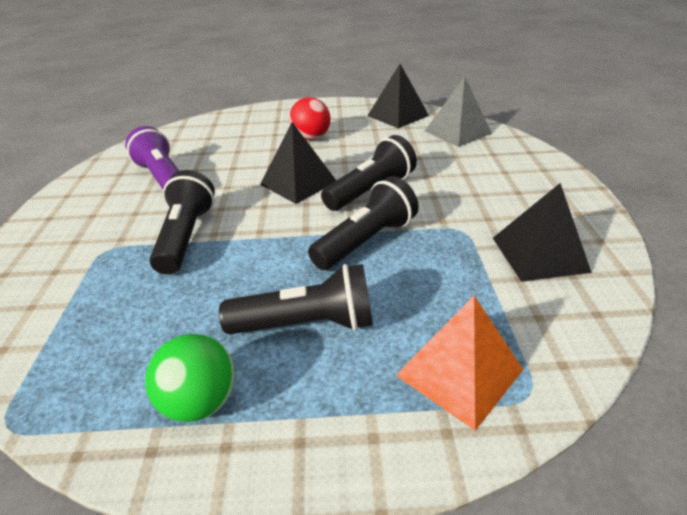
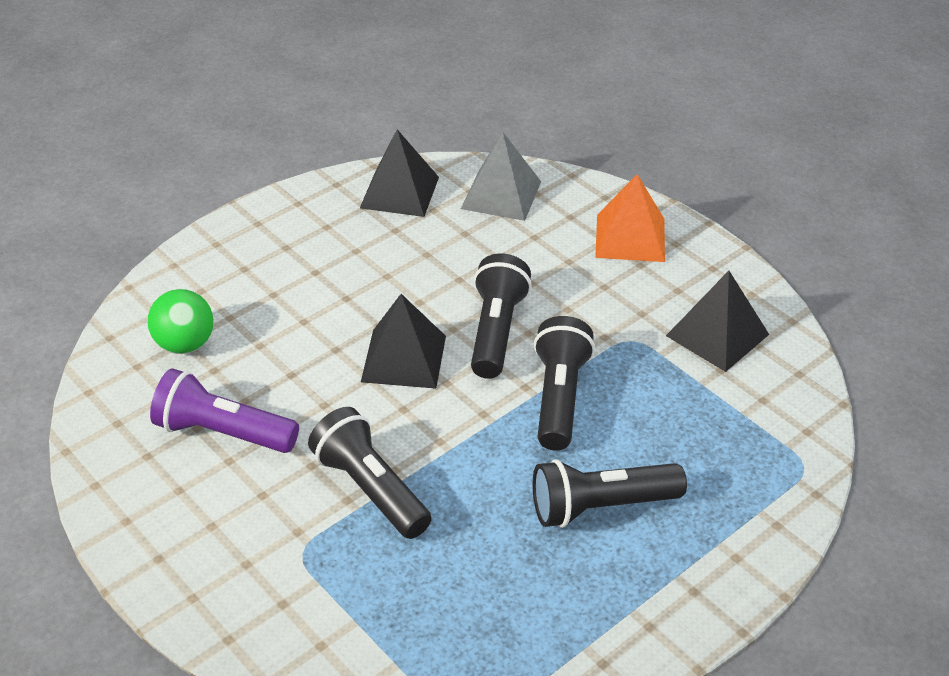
camera: 40 degrees left, 5 degrees up
(201, 401) = (594, 612): green ball -> green ball (185, 344)
(307, 324) = (600, 506): black flashlight -> black flashlight turned 150 degrees counterclockwise
(311, 138) = (332, 280): red ball -> none
(459, 372) = (748, 477): orange pyramid -> orange pyramid (630, 237)

